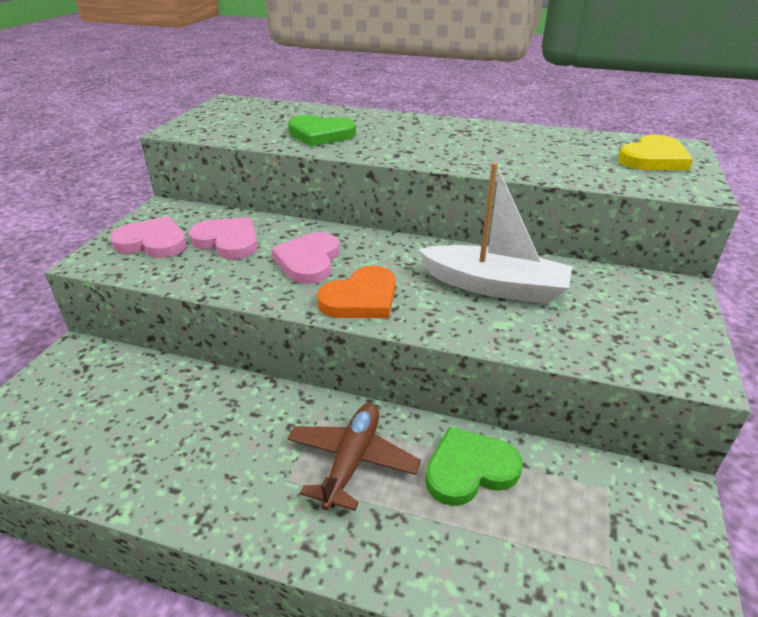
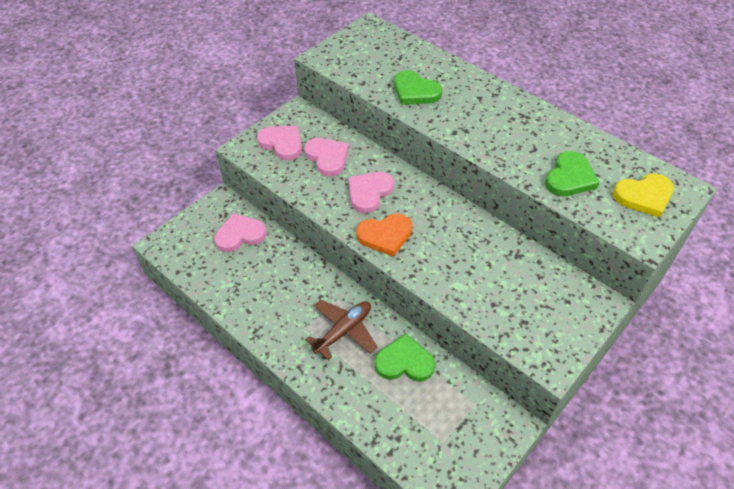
camera: 25 degrees right, 15 degrees up
(120, 386) = (240, 235): none -> pink heart
(494, 286) = (475, 255): white boat -> none
(562, 161) = (569, 177): none -> green heart

